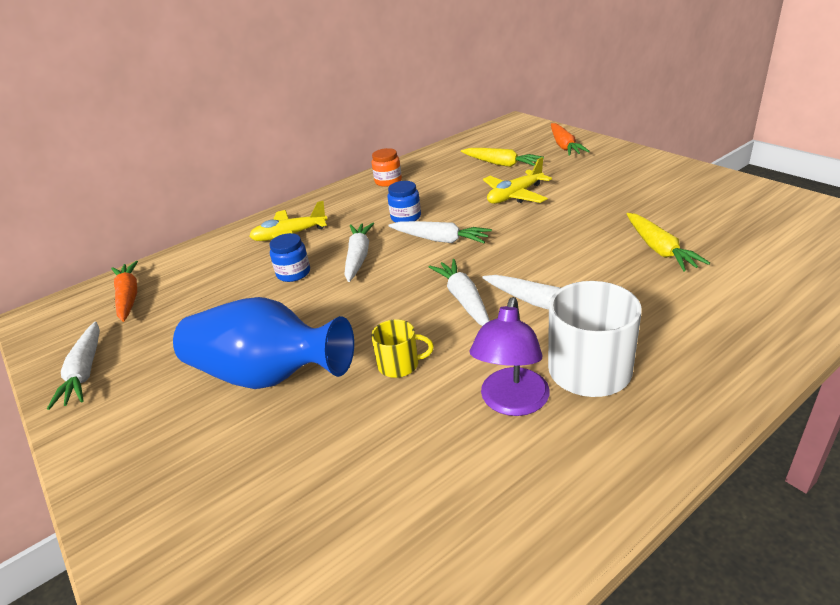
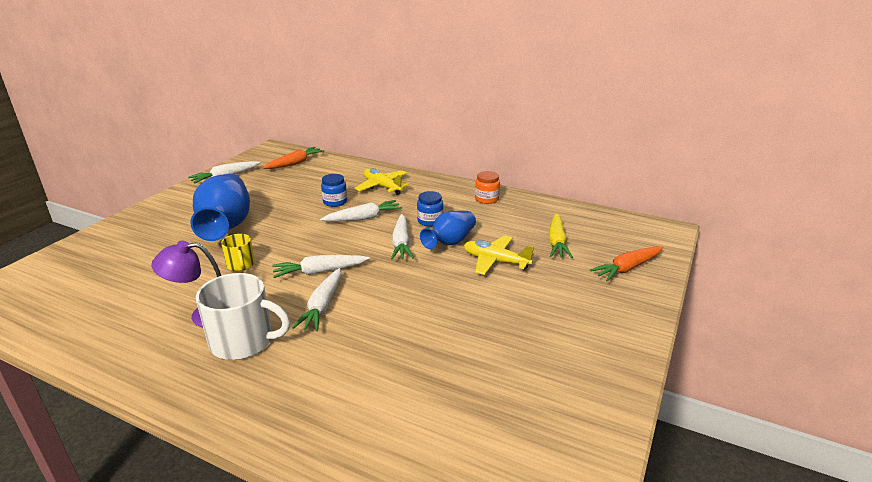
camera: 60 degrees right, 5 degrees down
(460, 212) = (450, 242): none -> blue vase
(464, 300) = (320, 271): white carrot -> white carrot turned 150 degrees counterclockwise
(659, 249) = (431, 356): yellow carrot -> none

